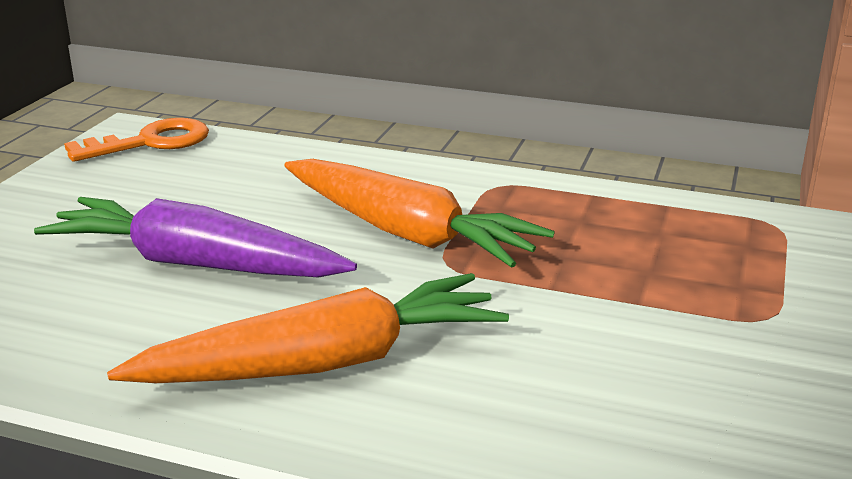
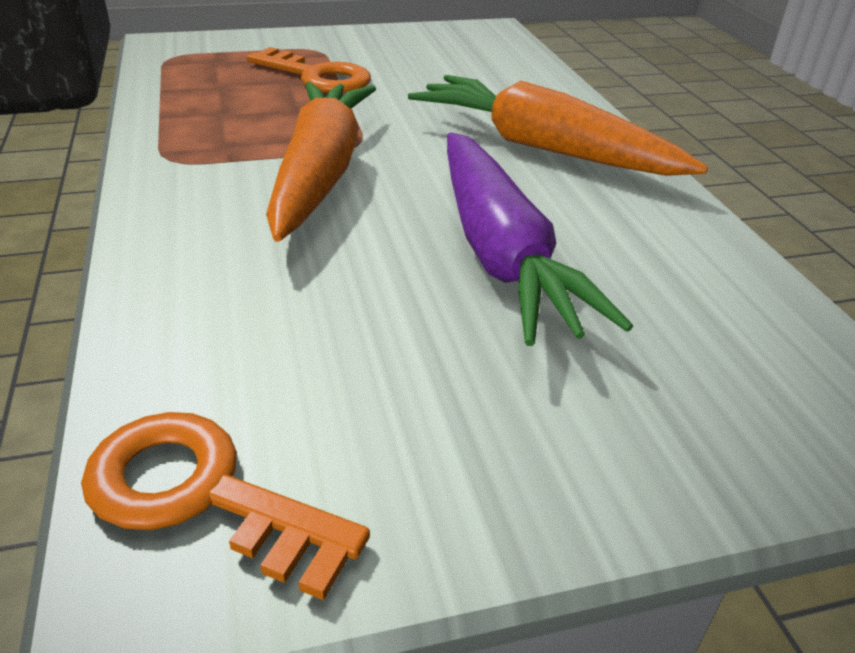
camera: 125 degrees left, 10 degrees up
(654, 290) = (317, 76): none -> orange key

